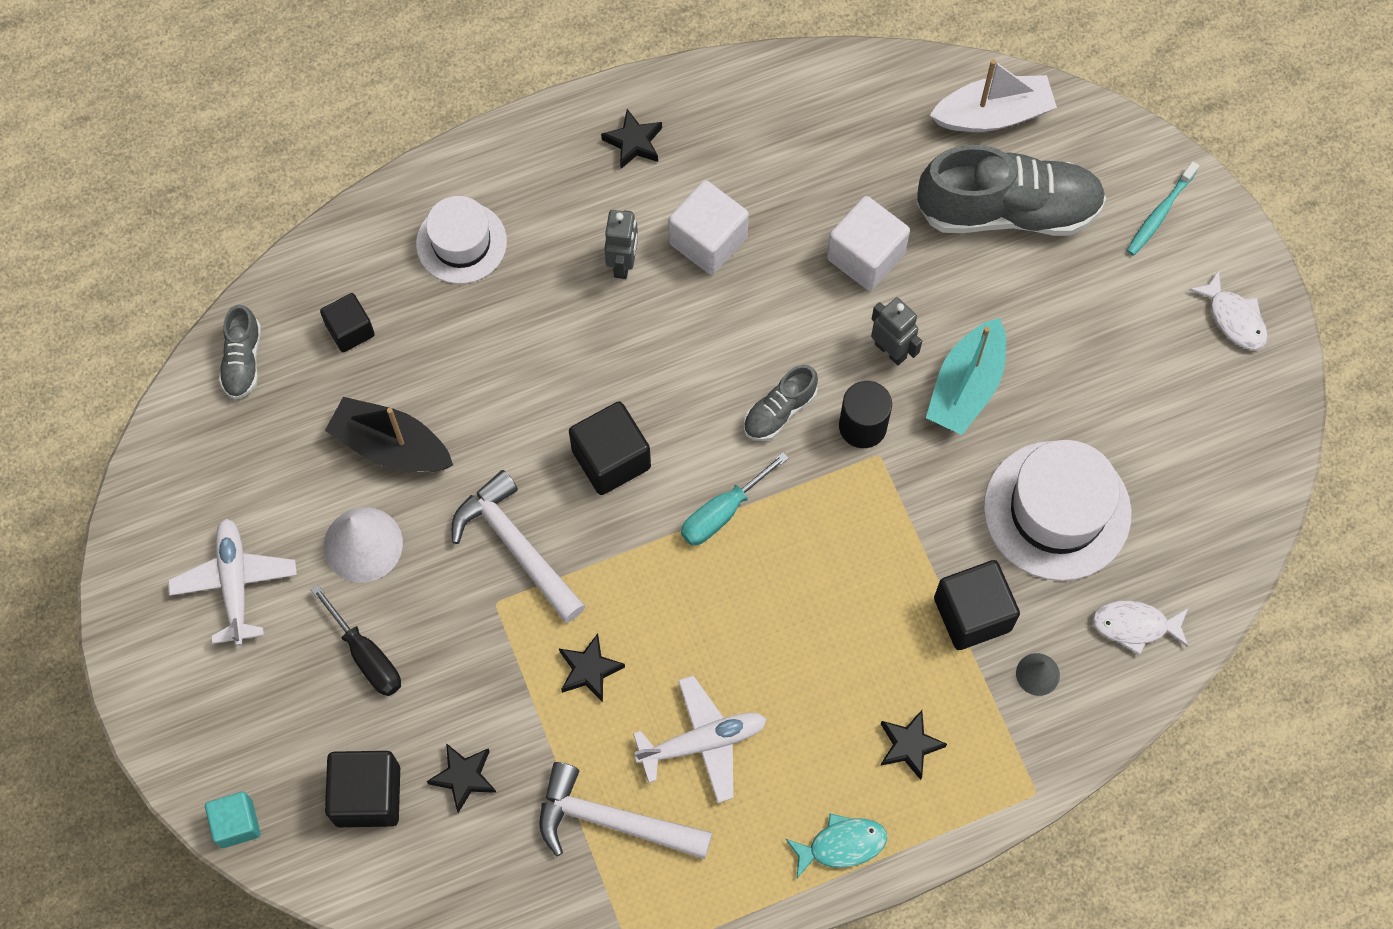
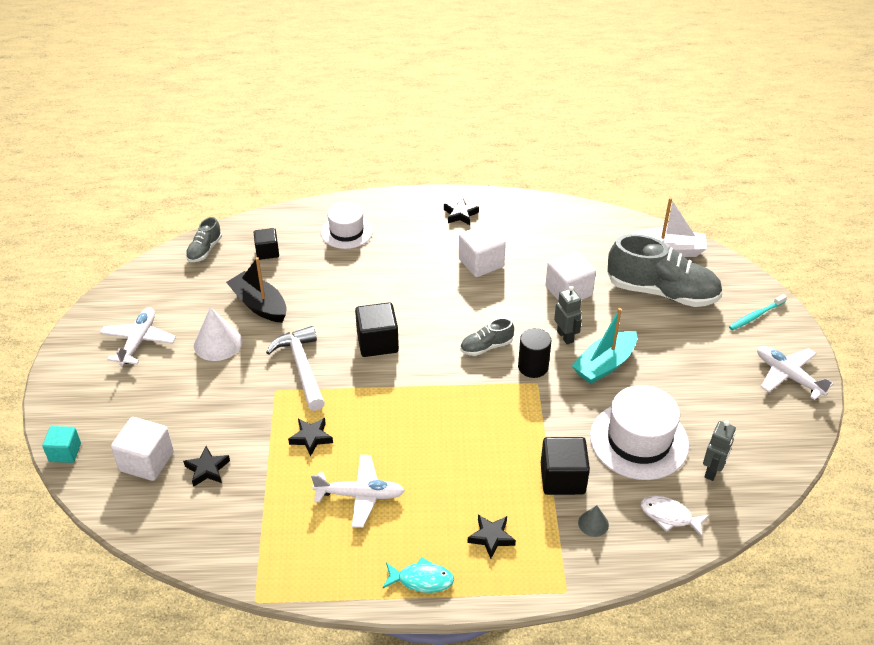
camera: 20 degrees right, 25 degrees down
(366, 656) = (188, 394): black screwdriver -> none
(368, 795) = (147, 461): black cube -> white cube
(612, 821) = (282, 520): white hammer -> none
(623, 264) = (429, 261): grey robot -> grey robot (712, 471)
(722, 512) = (429, 384): turquoise screwdriver -> none
(1233, 318) = (788, 376): white fish -> white plane

